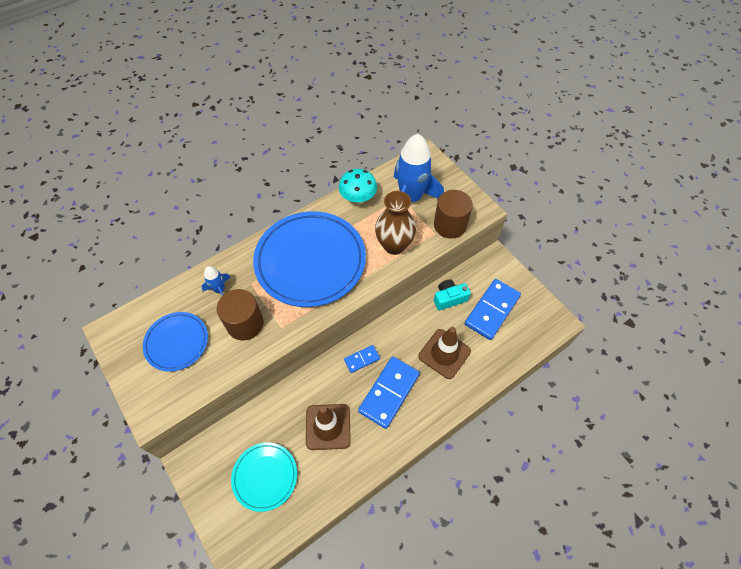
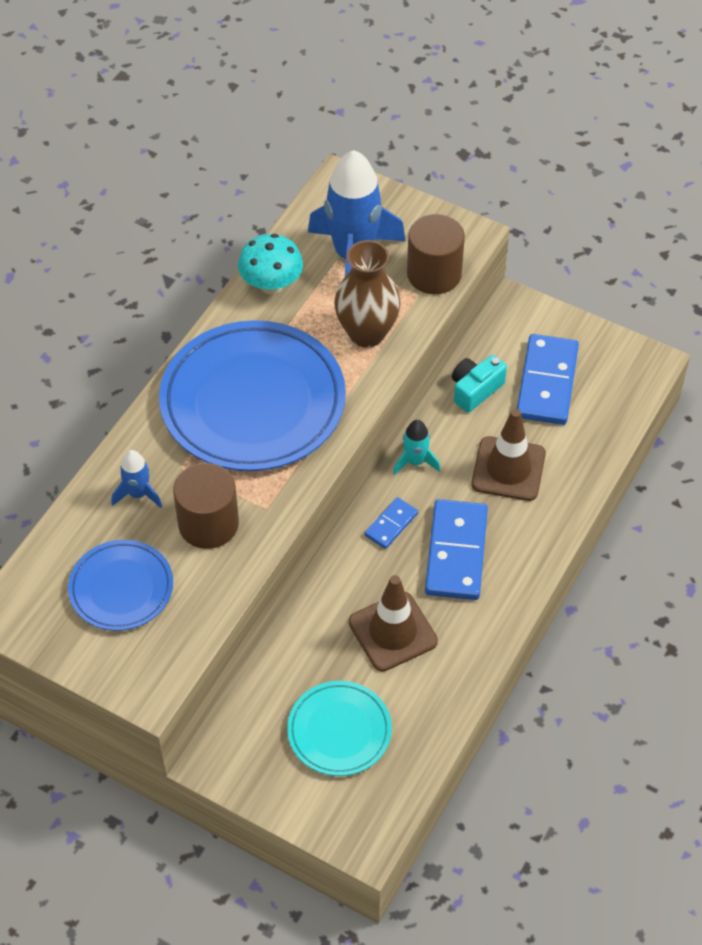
camera: 25 degrees left, 5 degrees down
(394, 327) = (415, 461): none -> turquoise rocket

